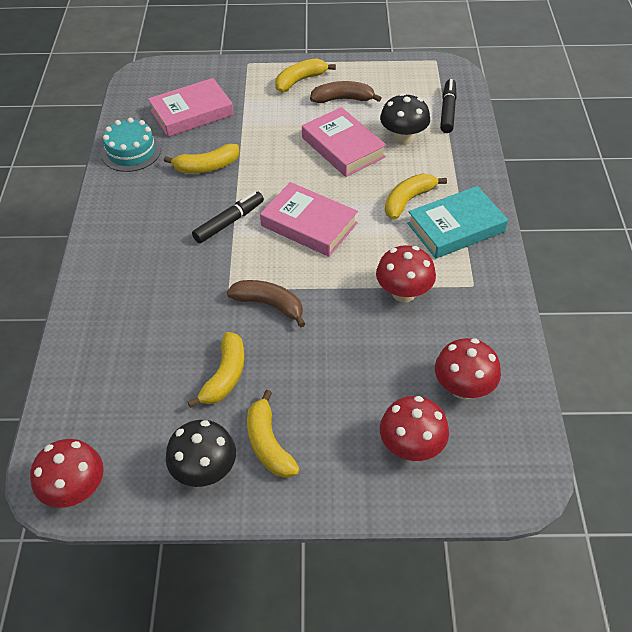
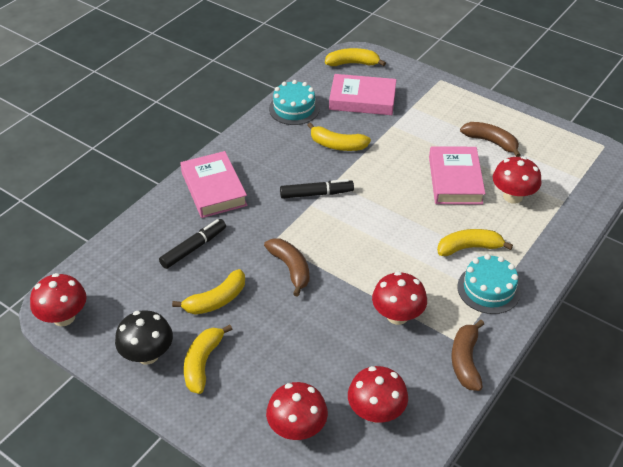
camera: 35 degrees right, 5 degrees down
(300, 80) = (469, 111): yellow banana -> yellow banana (352, 63)
(309, 224) = (373, 226): pink book -> pink book (214, 189)
(403, 138) = (512, 196): black mushroom -> red mushroom
(448, 111) = (573, 193): black marker -> black marker (194, 248)
(456, 227) = (488, 289): turquoise book -> turquoise cake
(493, 299) = (465, 361): none -> brown banana

